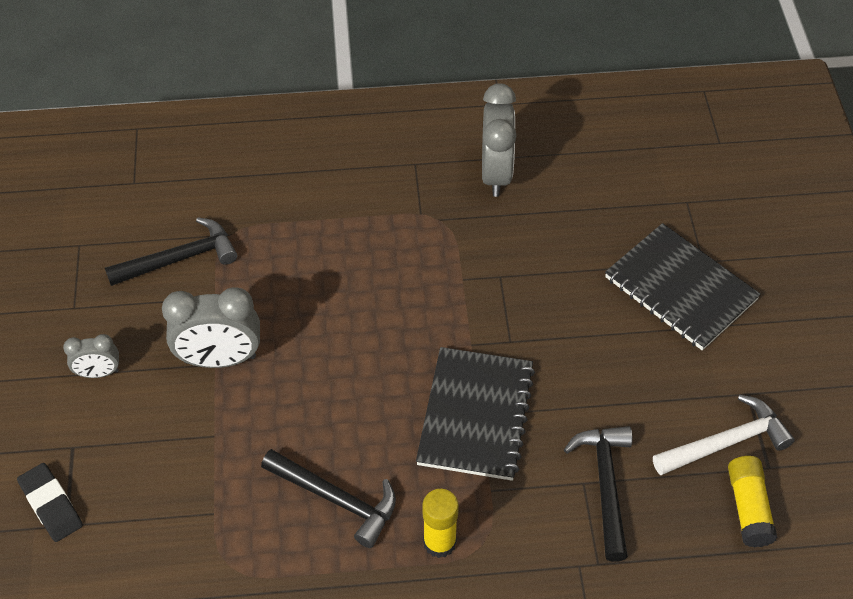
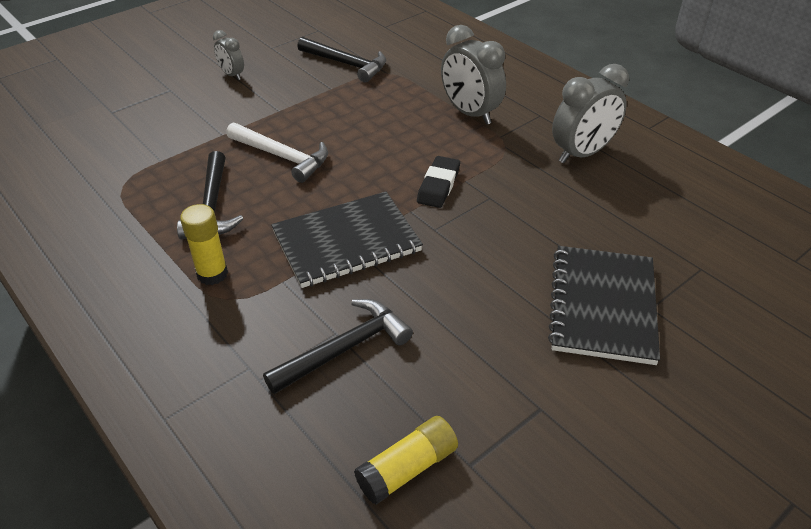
camera: 55 degrees right, 10 degrees down
(51, 505) = (122, 100): black eraser -> black eraser (438, 185)
(220, 359) = (284, 111): grey clock -> grey clock (470, 113)
(726, 442) = (467, 415): white hammer -> white hammer (282, 157)

